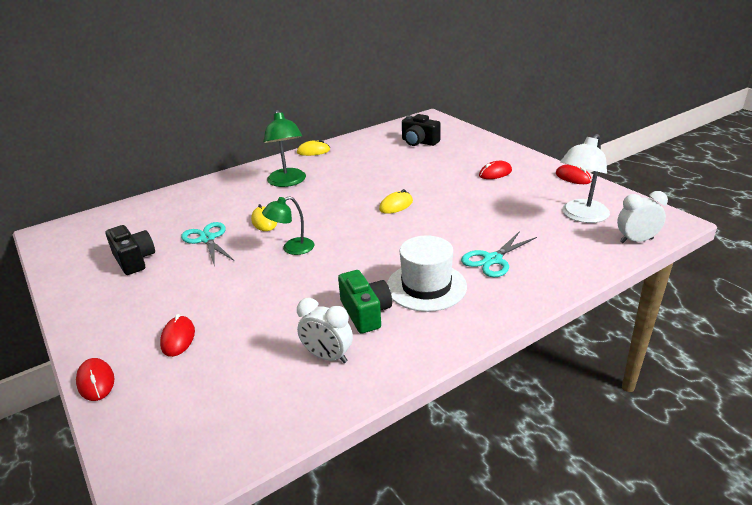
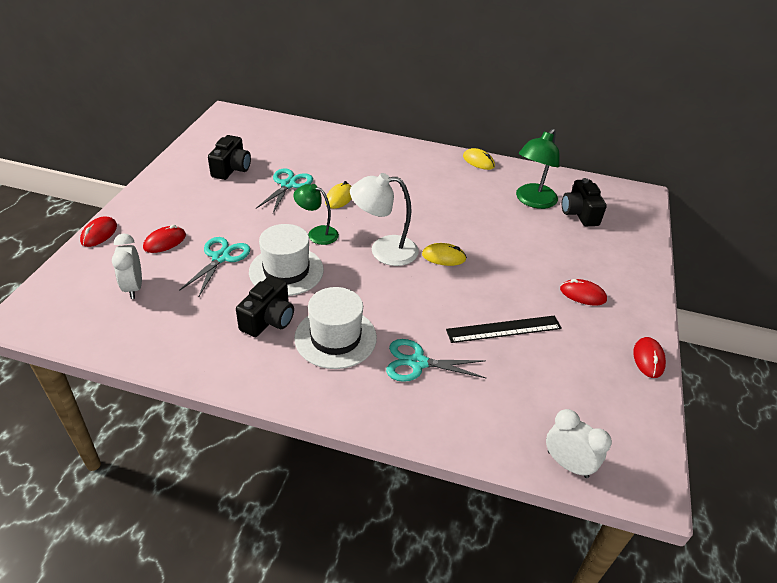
camera: 45 degrees right, 10 degrees up
(251, 311) = (221, 258): none -> turquoise scissors
(288, 182) = (411, 176): green lamp -> green lamp (532, 201)
(317, 281) = (286, 271): none -> white hat
(327, 356) = (200, 326): white clock -> white clock (134, 287)
(365, 313) = (268, 319): green camera -> black camera
(496, 213) = (504, 329): none -> black ruler
(581, 216) = (569, 397): white lamp -> white lamp (384, 250)

